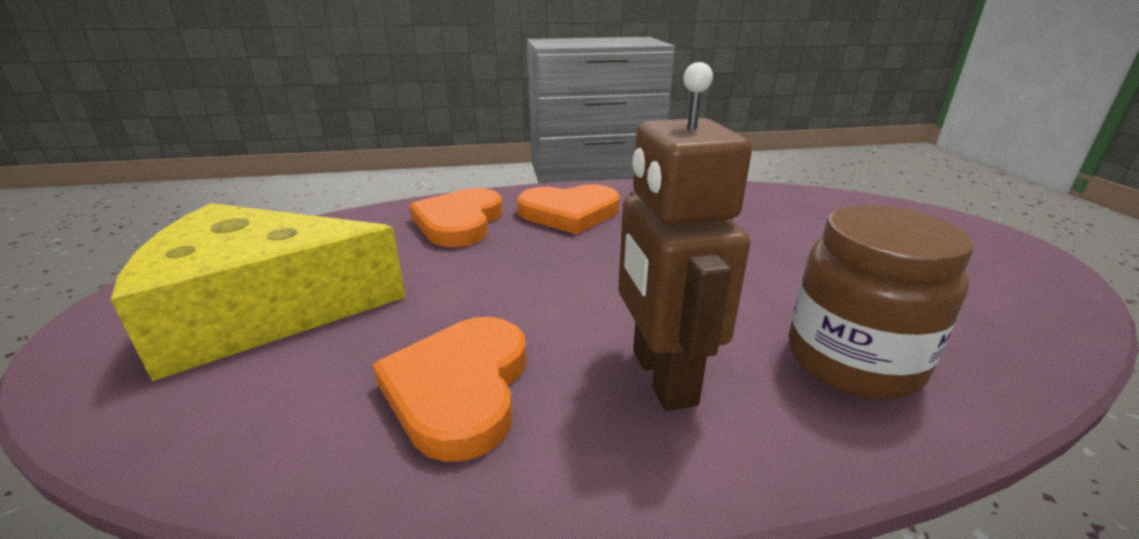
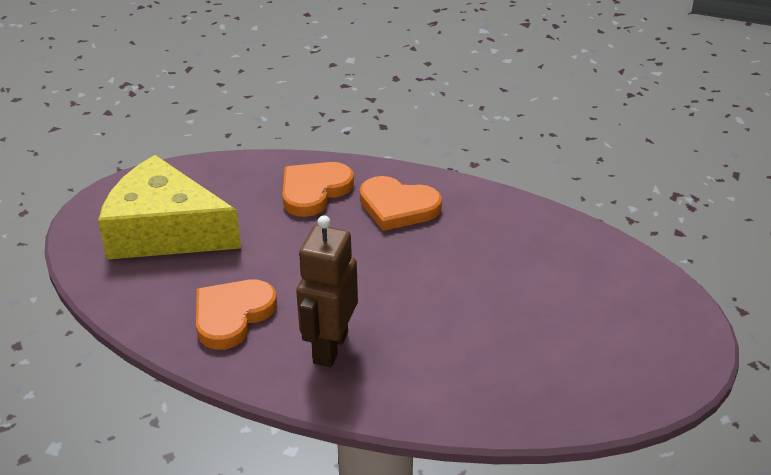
camera: 30 degrees right, 10 degrees up
(853, 360) = (438, 379): brown jar -> none

